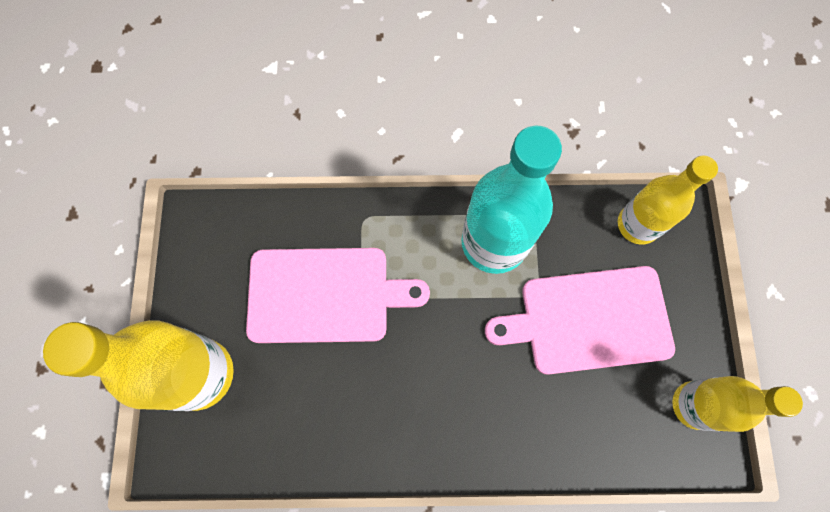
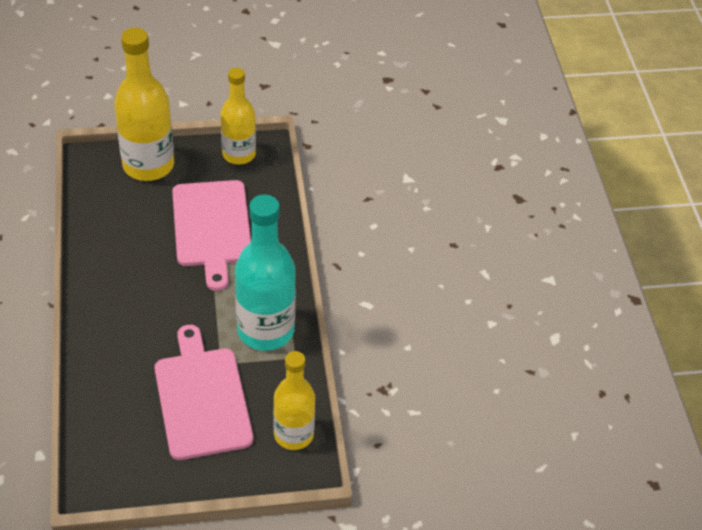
camera: 80 degrees right, 25 degrees down
(694, 405) = (131, 475): yellow bottle -> yellow bottle (239, 154)

